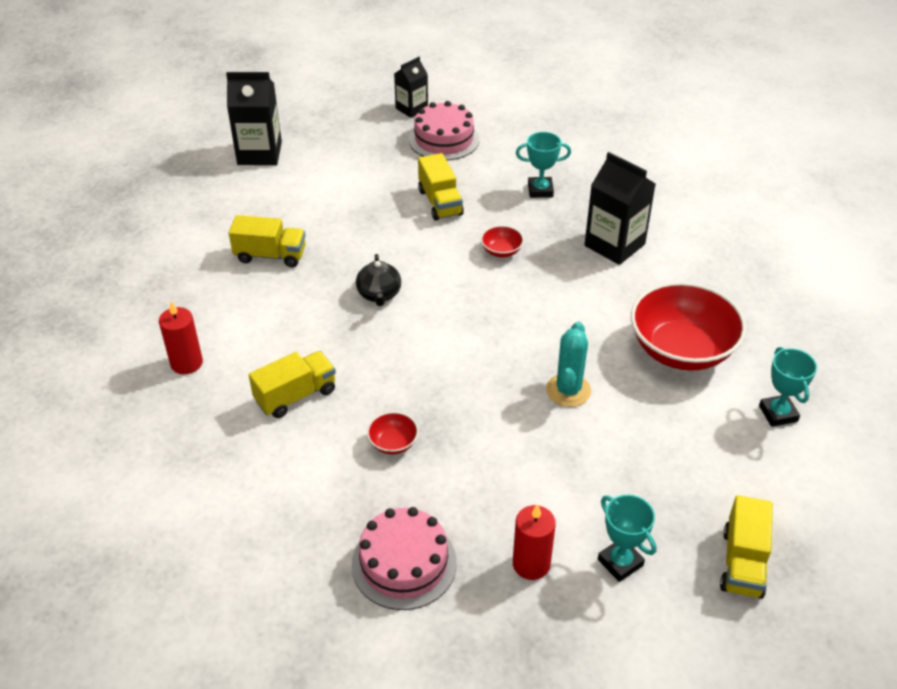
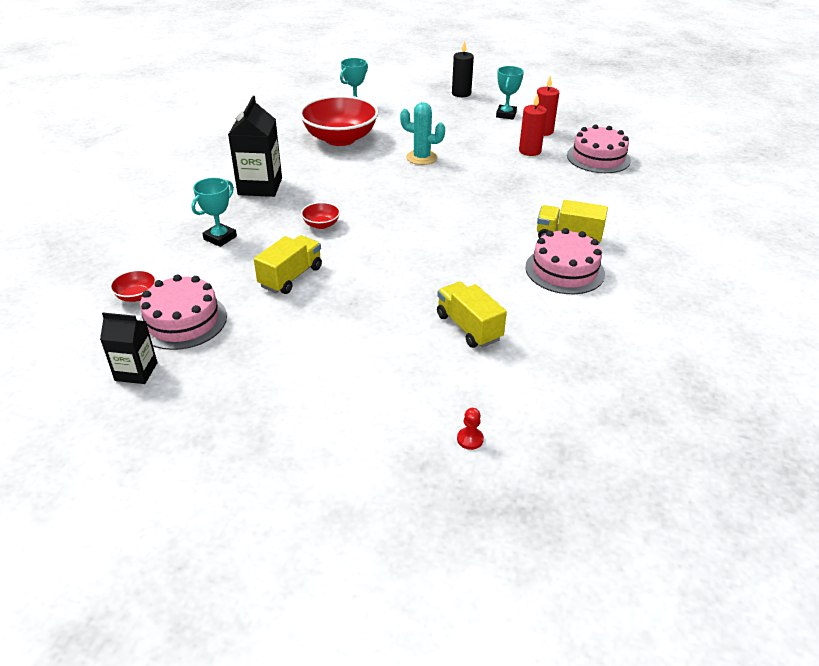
camera: 130 degrees left, 5 degrees down
(185, 198) = (470, 439): none -> red pawn
(186, 363) = (621, 296): red candle -> red candle (530, 151)
(258, 355) = (564, 270): none -> pink cake
(259, 153) = (334, 437): black carton -> none
(379, 294) = (436, 252): black teapot -> none
(393, 443) = (542, 190): red bowl -> red bowl (137, 296)
(540, 190) = (220, 238): turquoise trophy -> turquoise trophy turned 75 degrees clockwise
(568, 390) = (421, 158): turquoise cactus -> turquoise cactus turned 45 degrees clockwise
(742, 563) = (461, 93): yellow truck -> black candle

